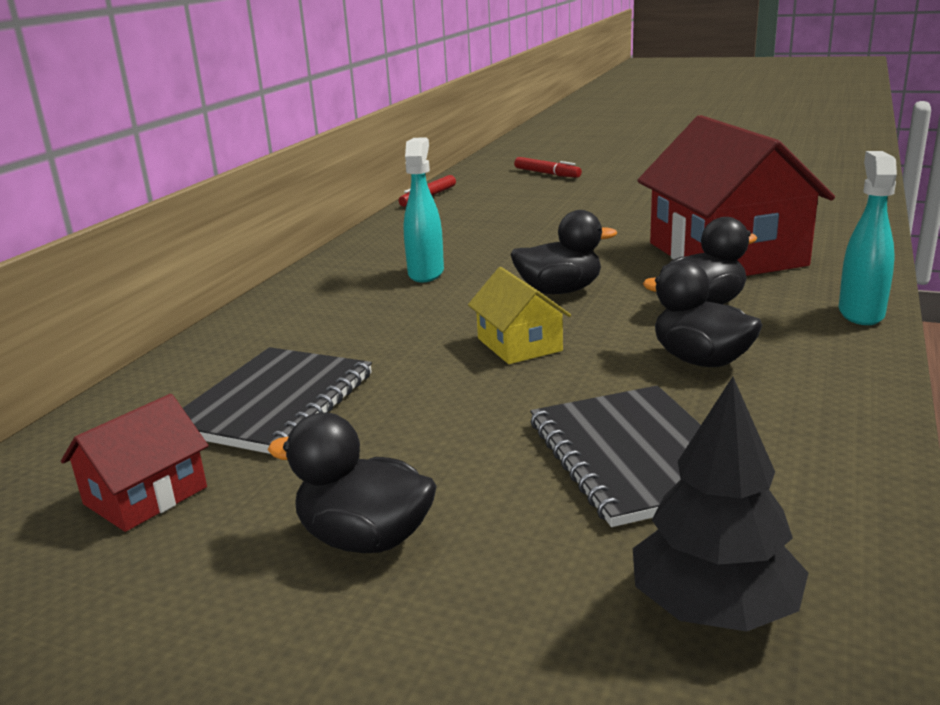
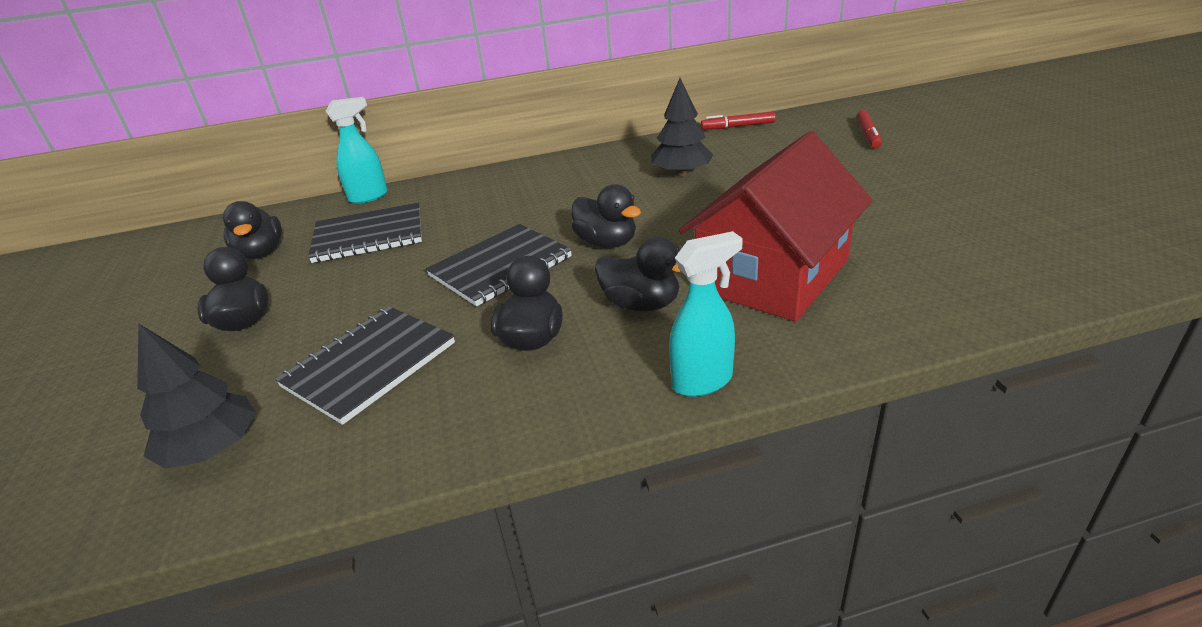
camera: 55 degrees right, 10 degrees up
(145, 495) = (261, 253): red house -> black duck
(426, 273) = (588, 190): turquoise spray bottle -> turquoise spray bottle (369, 197)
(476, 235) = (681, 173): none -> black tree
(519, 345) = (500, 266): yellow house -> black notebook

